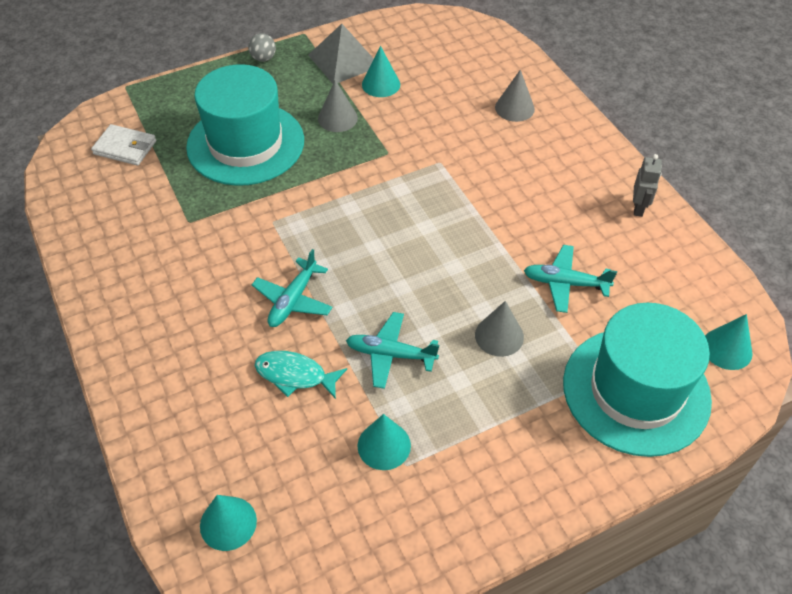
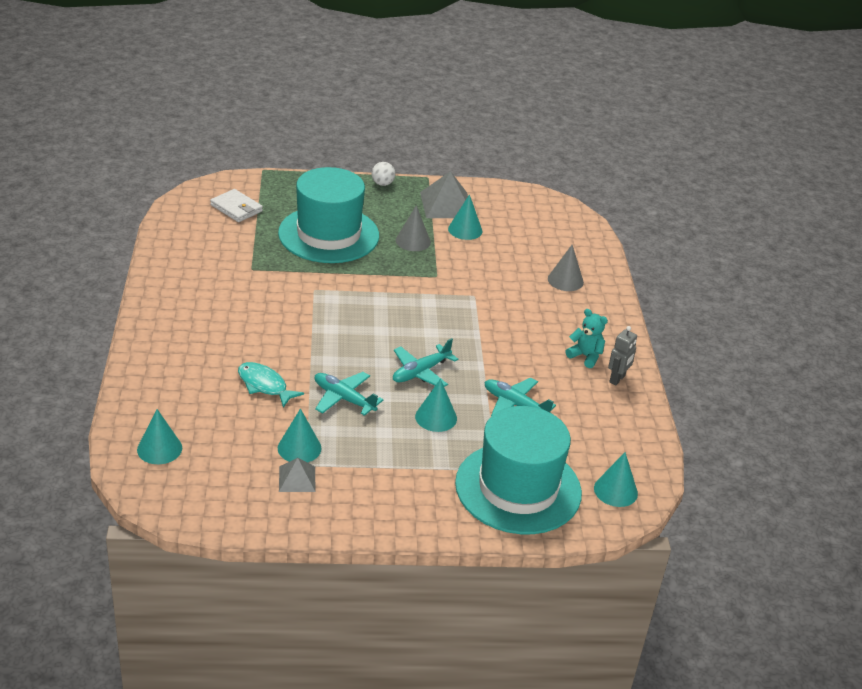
camera: 20 degrees right, 15 degrees down
(263, 58) = (382, 184): grey ball -> white ball
(293, 300) = (295, 341): turquoise plane -> turquoise plane (420, 372)
(407, 490) = (297, 479): none -> grey pyramid
(499, 336) = (436, 417): grey cone -> turquoise cone
(592, 193) = (585, 356): none -> turquoise teddy bear

